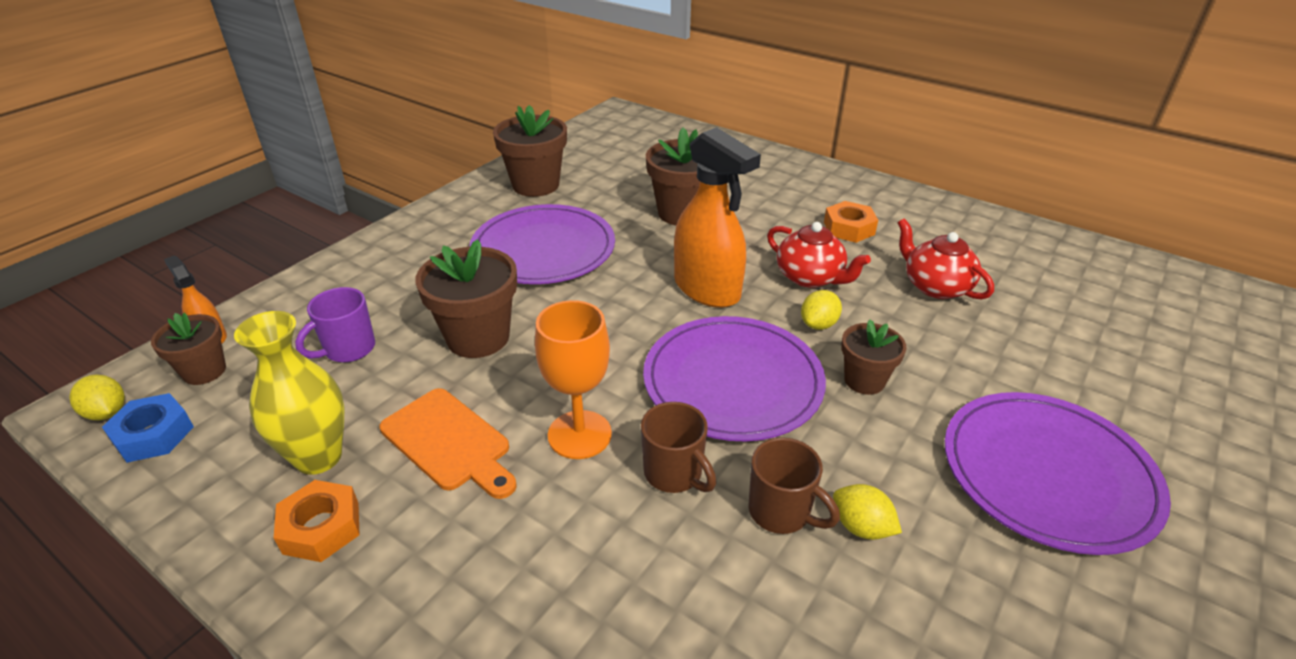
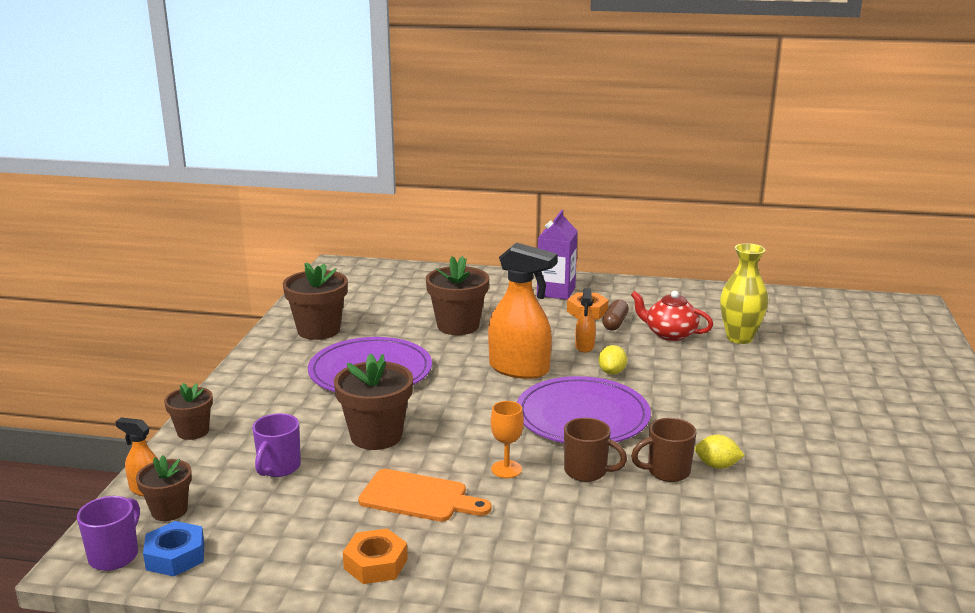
camera: 25 degrees left, 15 degrees down
(107, 413) = (115, 555): yellow lemon -> purple mug
(318, 457) = (329, 531): yellow vase -> yellow vase (739, 338)
(579, 434) = (506, 469): orange goblet -> orange goblet, size x0.64
(781, 512) = (667, 472): brown mug -> brown mug turned 150 degrees clockwise
(810, 277) = (584, 346): red teapot -> orange spray bottle
(830, 193) = (556, 292): none -> purple carton
(864, 380) = (664, 395): brown flower pot -> brown flower pot (193, 431)
(872, 253) = (615, 323): none -> brown capsule
(1048, 473) = (799, 414): purple plate -> none

